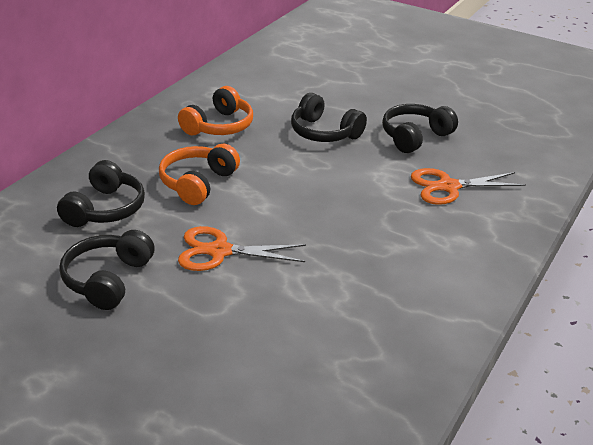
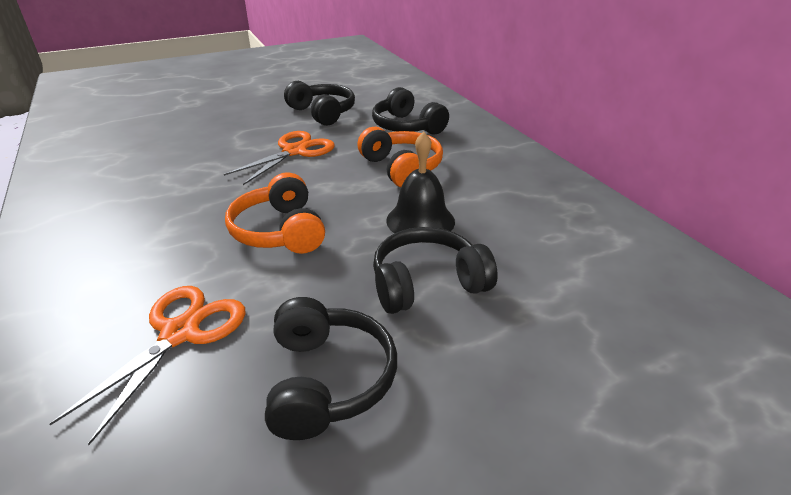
camera: 125 degrees right, 0 degrees up
(219, 126) = (508, 210): orange headphones -> orange headphones (280, 231)
(266, 152) = (420, 220): none -> black bell

